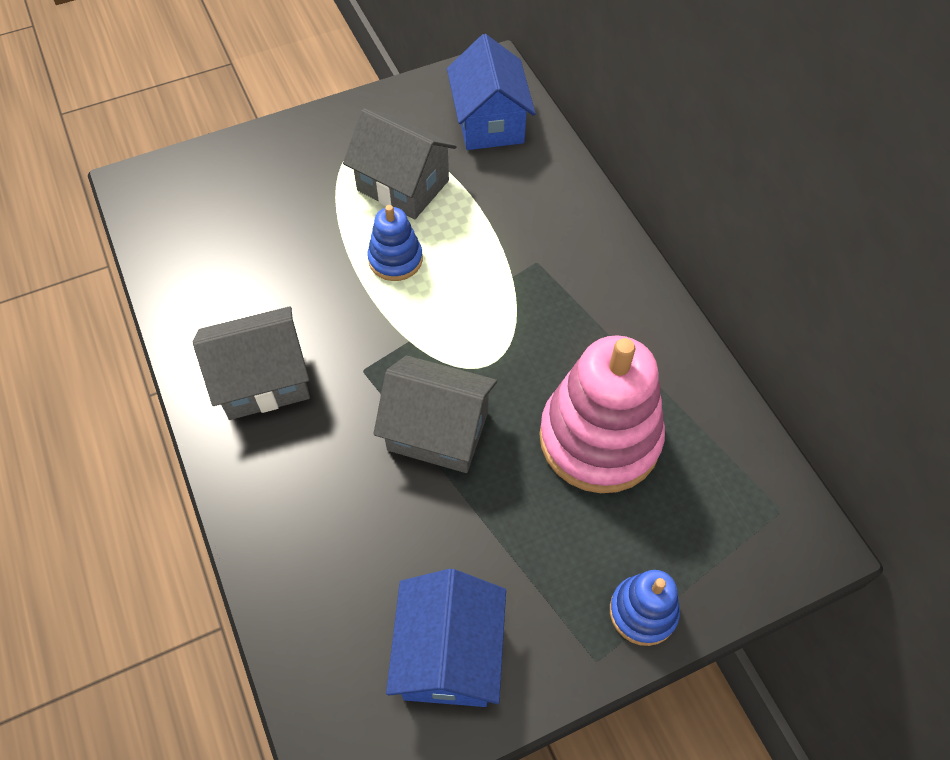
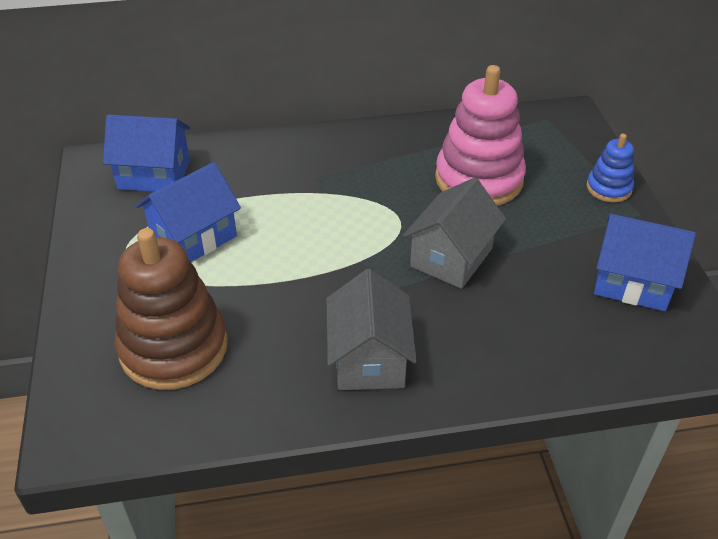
camera: 75 degrees left, 15 degrees down
(250, 218) = (174, 347): none -> brown stacking toy
(395, 259) = (274, 254): blue stacking toy -> none
(403, 185) = (194, 237): grey house -> blue house

